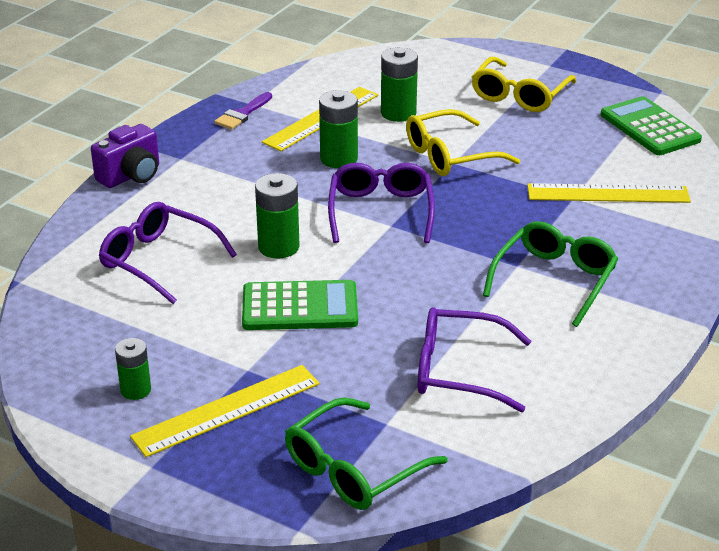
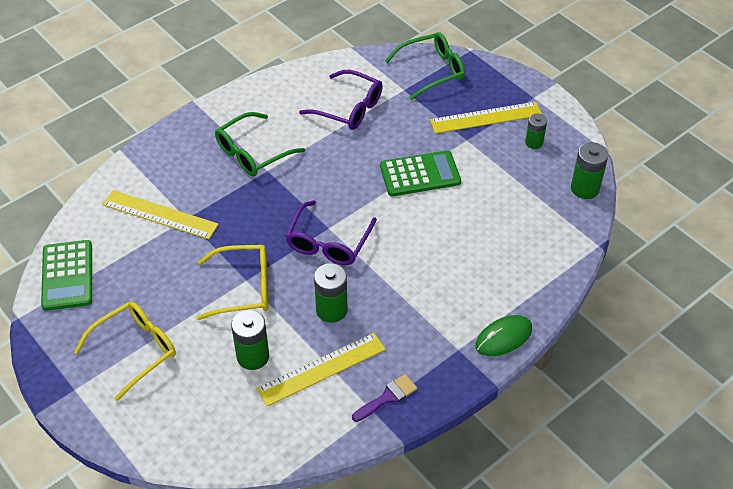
camera: 160 degrees left, 15 degrees up
(131, 176) = (503, 337): purple camera -> green mouse
(158, 261) = (500, 238): purple glasses -> none
(278, 247) = (414, 228): green battery -> green battery (585, 188)
(300, 307) = (420, 174): green calculator -> green calculator turned 150 degrees clockwise

